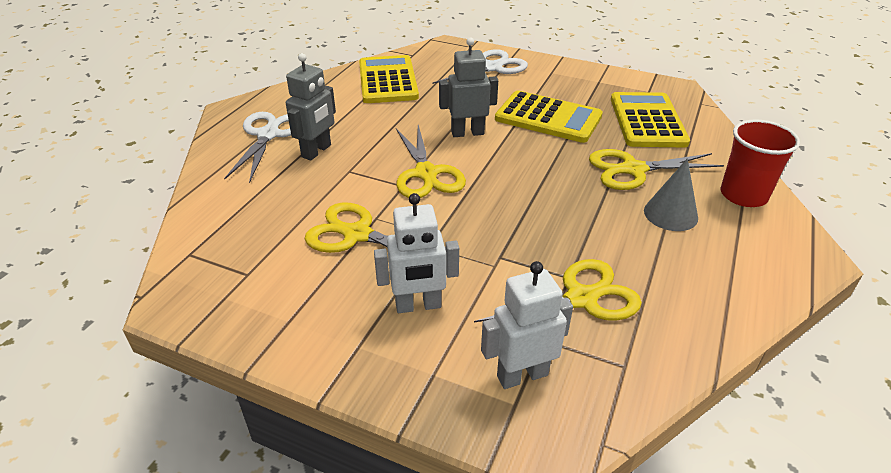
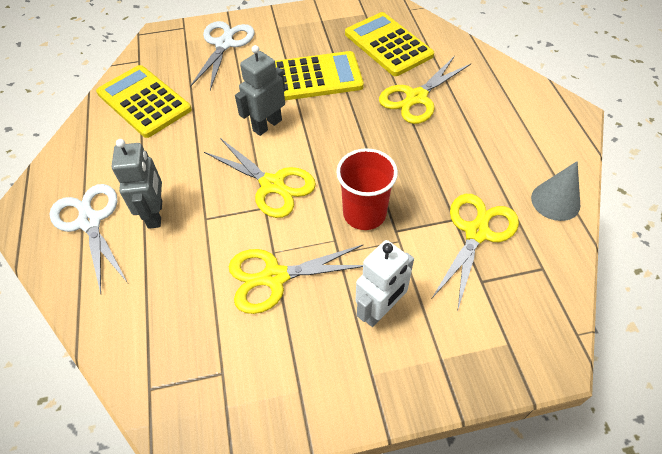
camera: 35 degrees left, 15 degrees up
(522, 375) = (494, 318): white robot -> none
(670, 214) = (471, 125): grey cone -> grey cone (555, 201)
(743, 195) = (499, 83): red cup -> red cup (364, 213)

